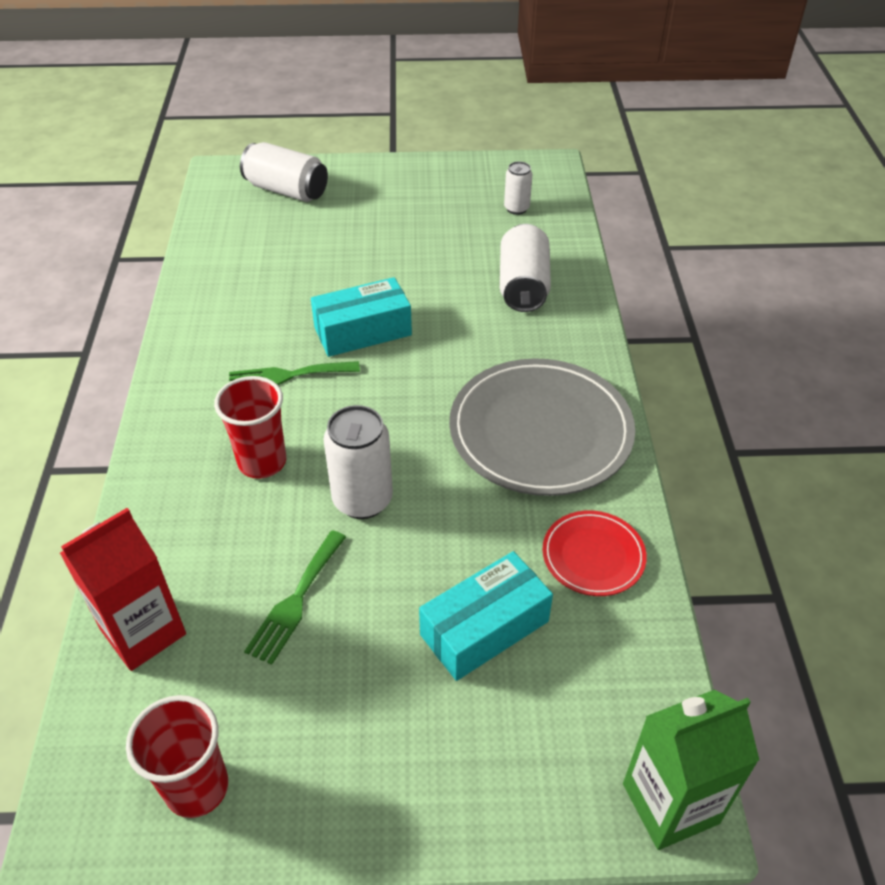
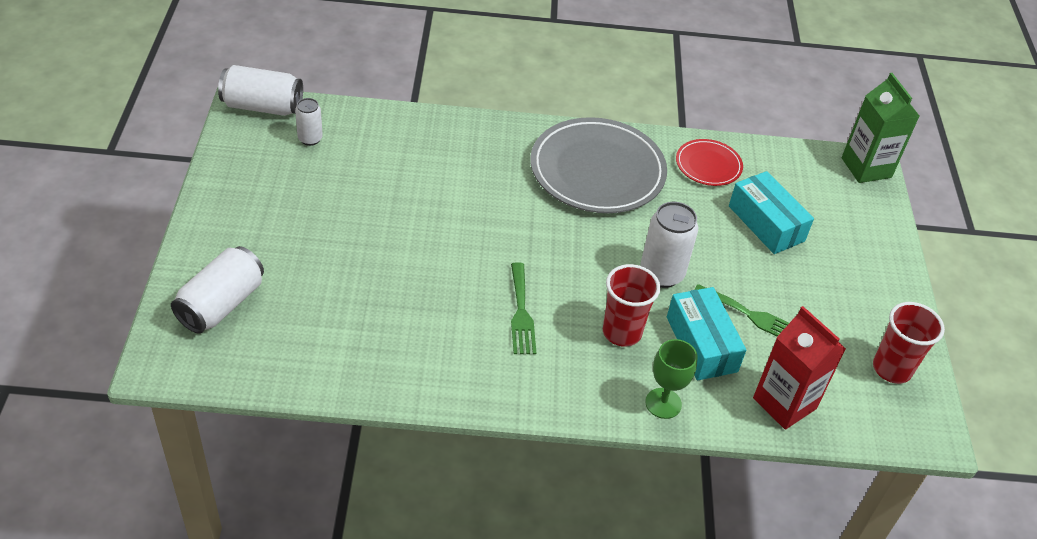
camera: 90 degrees left, 0 degrees up
(153, 502) = (663, 403): none -> green goblet
(363, 331) = (469, 259): turquoise box -> turquoise box (701, 344)
(523, 286) = (426, 153): white can -> white can (262, 106)

